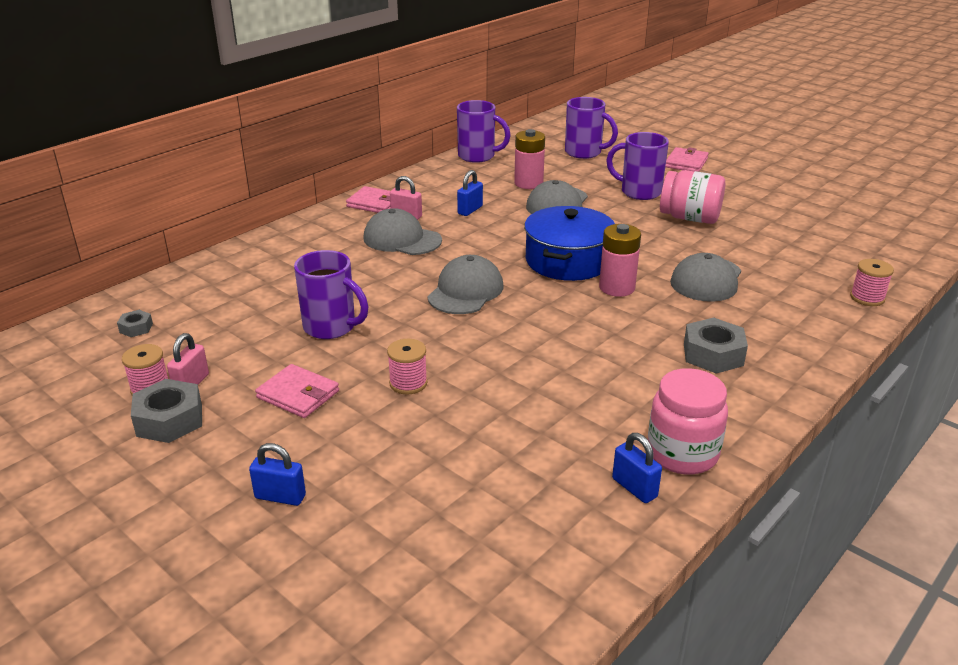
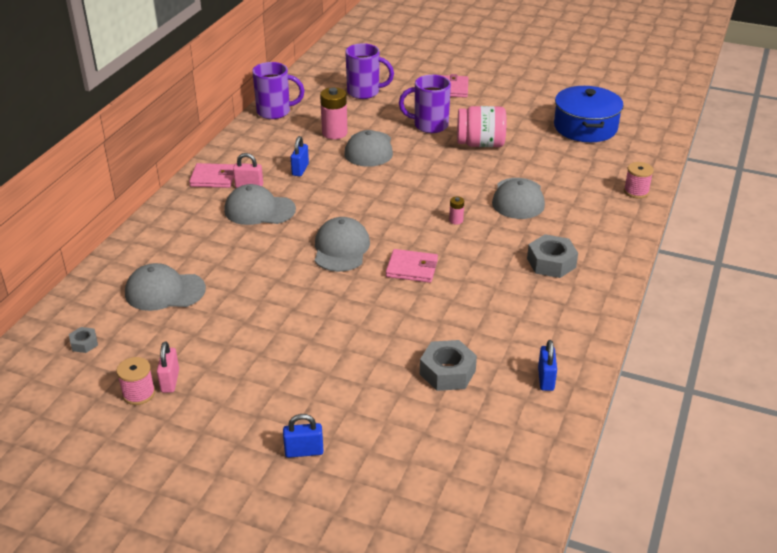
camera: 20 degrees left, 5 degrees up
(169, 420) = (174, 415): grey nut -> grey nut (447, 372)
(251, 296) = (165, 291): none -> grey cap
(298, 394) = (263, 368): pink wallet -> pink wallet (412, 268)
(331, 327) = (252, 305): purple mug -> none
(408, 383) = (343, 339): pink spool -> none
(568, 261) = (406, 203): blue pot -> blue pot (585, 127)
(617, 288) = (456, 220): pink battery -> pink battery, size x0.48
(634, 488) = (546, 379): blue padlock -> blue padlock turned 60 degrees clockwise
(682, 453) = (565, 346): pink jar -> none

